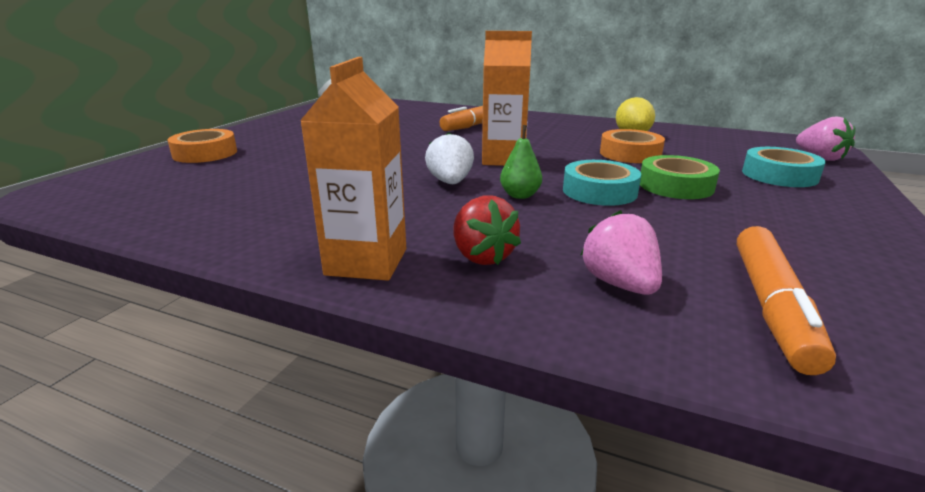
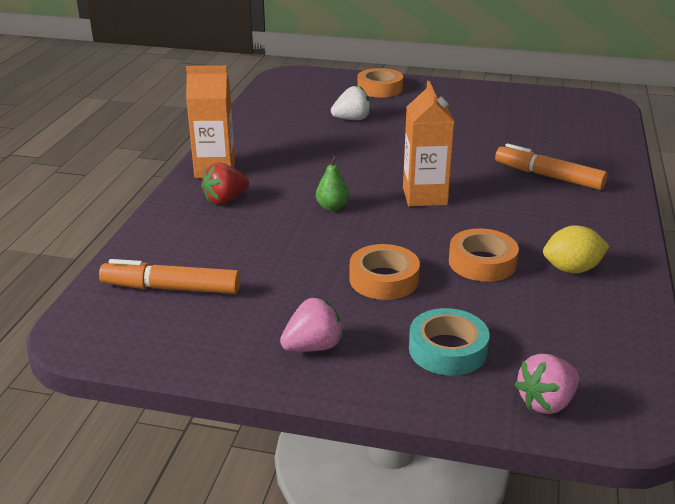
camera: 80 degrees right, 5 degrees up
(450, 182) = (351, 179): white strawberry -> white strawberry (352, 119)
(599, 191) = (354, 241): turquoise tape -> none
(619, 284) = (195, 241): pink strawberry -> pink strawberry (313, 347)
(676, 186) = (384, 279): green tape -> orange tape

